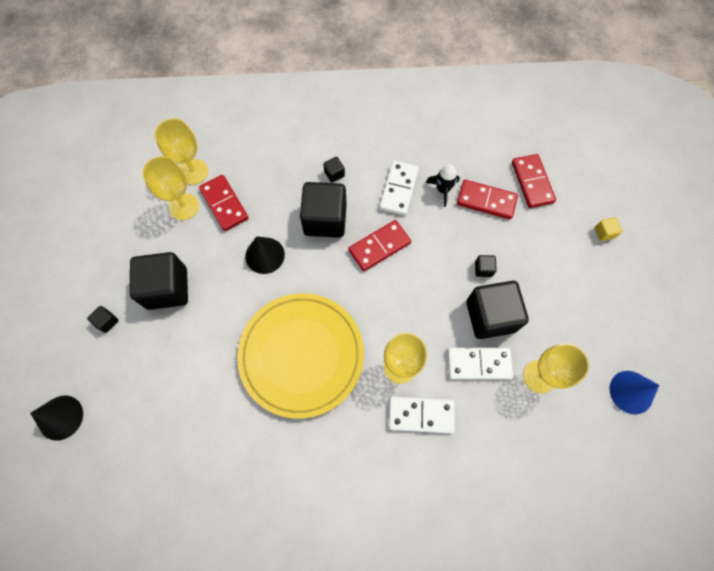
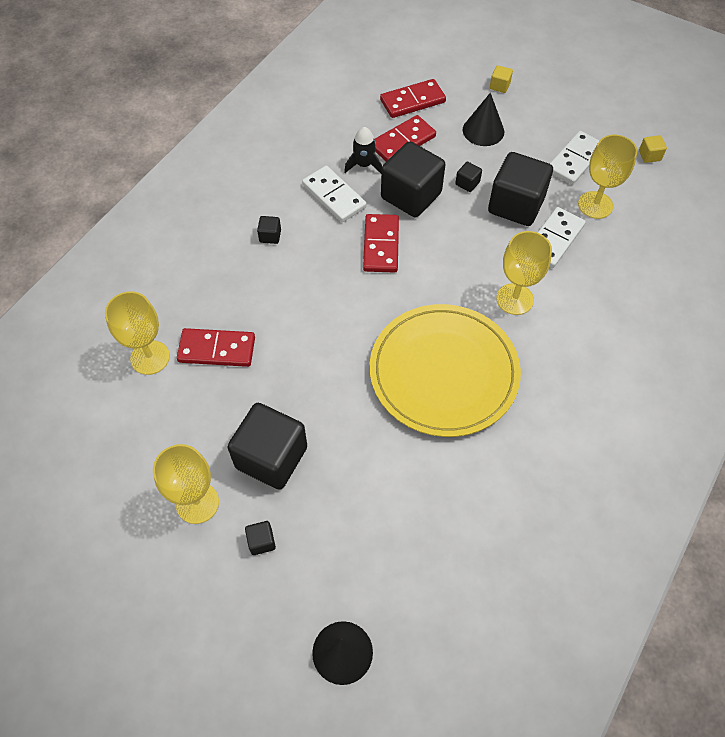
camera: 55 degrees left, 10 degrees down
(184, 206) = (185, 389): yellow goblet -> yellow goblet (197, 503)
(265, 255) = (309, 345): black cone -> black cone (483, 130)
(325, 219) = (314, 272): black cube -> black cube (411, 196)
(421, 415) = (571, 309): white domino -> white domino (575, 160)
(532, 182) = (412, 101): red domino -> red domino turned 45 degrees counterclockwise
(631, 392) = (649, 156): blue cone -> yellow cube

